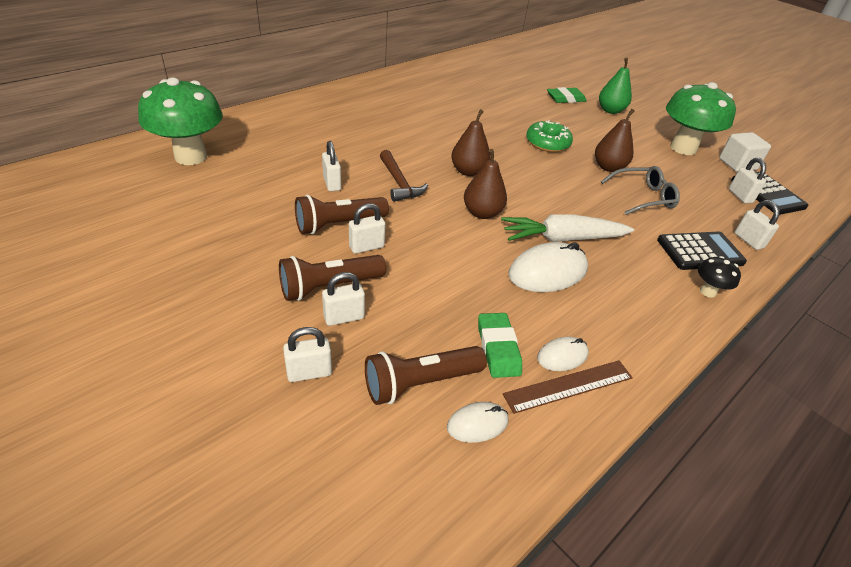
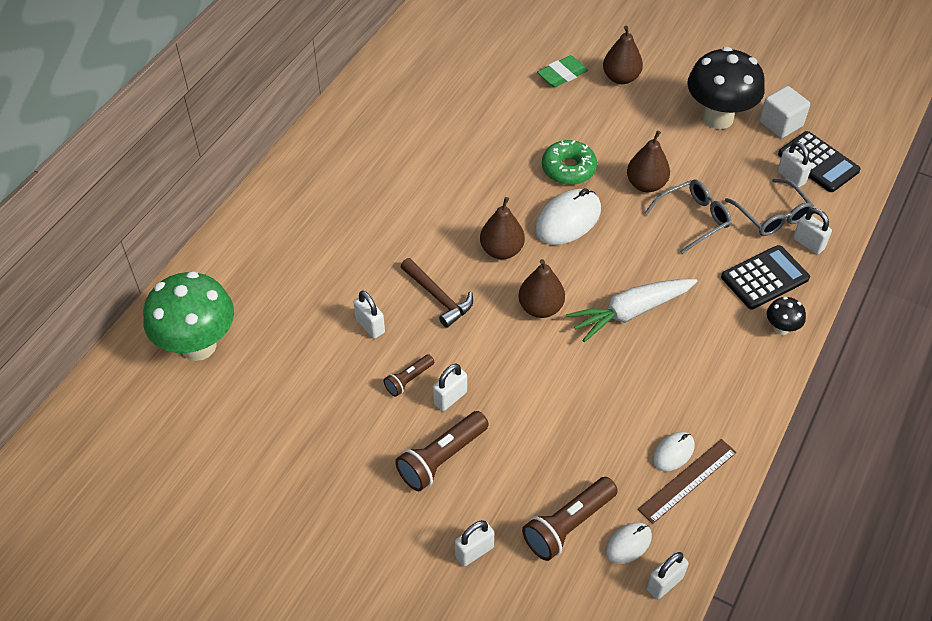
camera: 15 degrees left, 10 degrees up
(339, 224) = (409, 380): brown flashlight -> brown flashlight, size x0.57
(344, 317) = (472, 486): white padlock -> white padlock (664, 583)
(498, 348) = (617, 466): green eraser -> none
(547, 272) = (630, 362): white mouse -> white mouse (568, 220)
(610, 110) = (620, 78): green pear -> brown pear
(683, 148) = (718, 118): green mushroom -> black mushroom
(717, 214) = (772, 216): none -> grey glasses

